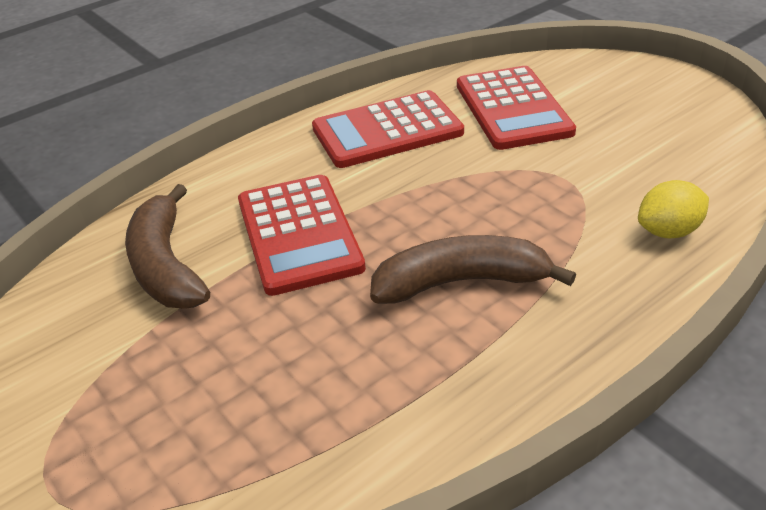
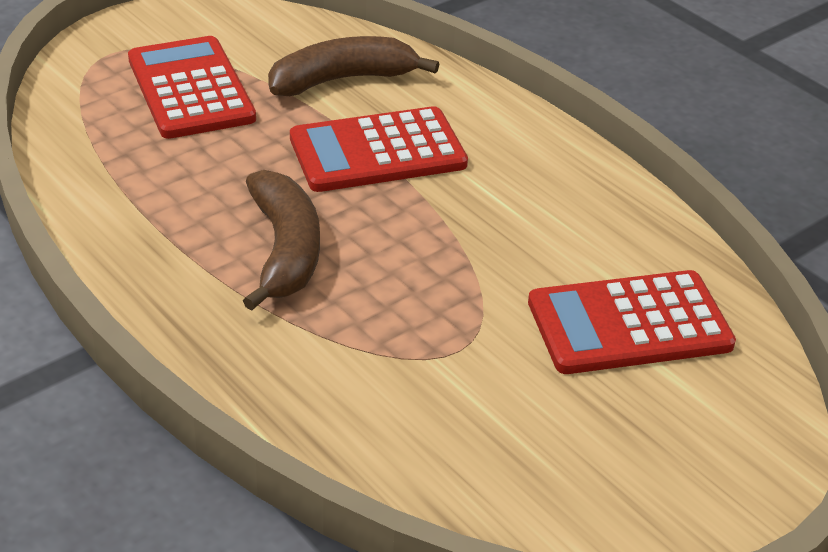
camera: 85 degrees right, 0 degrees up
(387, 131) = (573, 214): red calculator -> red calculator (191, 89)
(668, 231) = (343, 418): yellow lemon -> none

